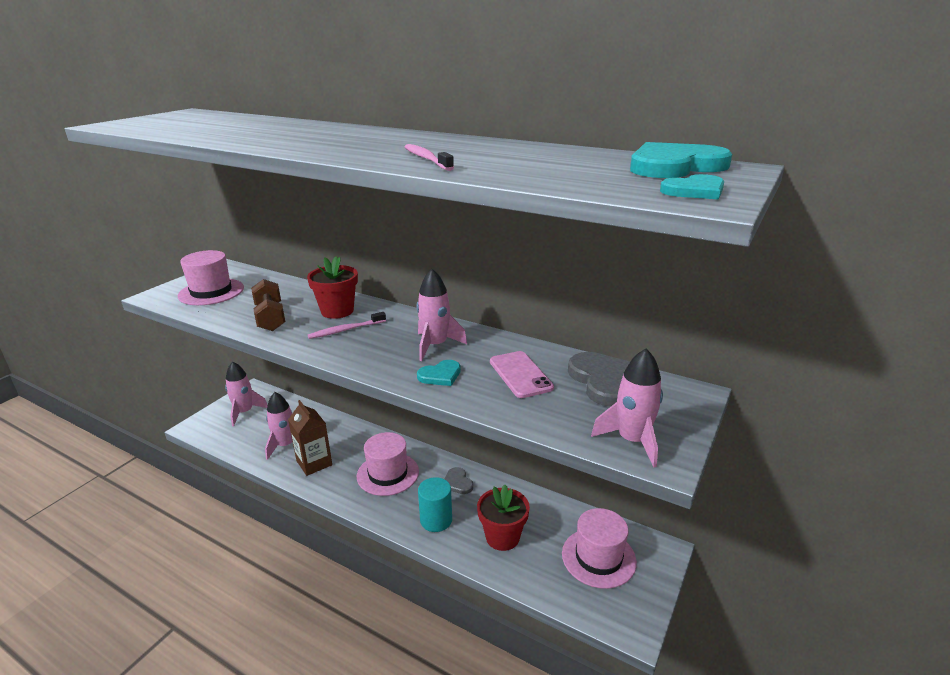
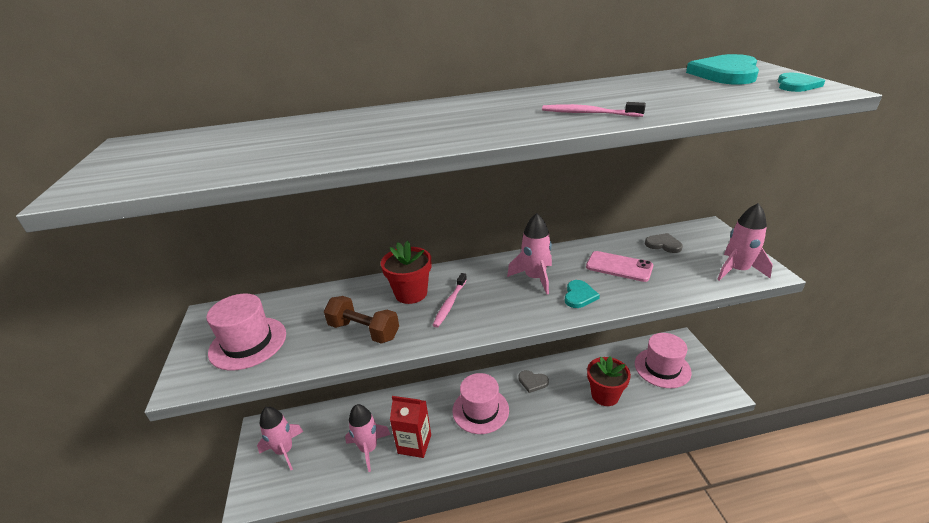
camera: 40 degrees left, 5 degrees up
(314, 463) = (414, 444): brown carton -> red carton
(436, 520) = (556, 416): turquoise cylinder -> none
(605, 381) = (663, 244): grey heart -> grey heart, size x0.55

